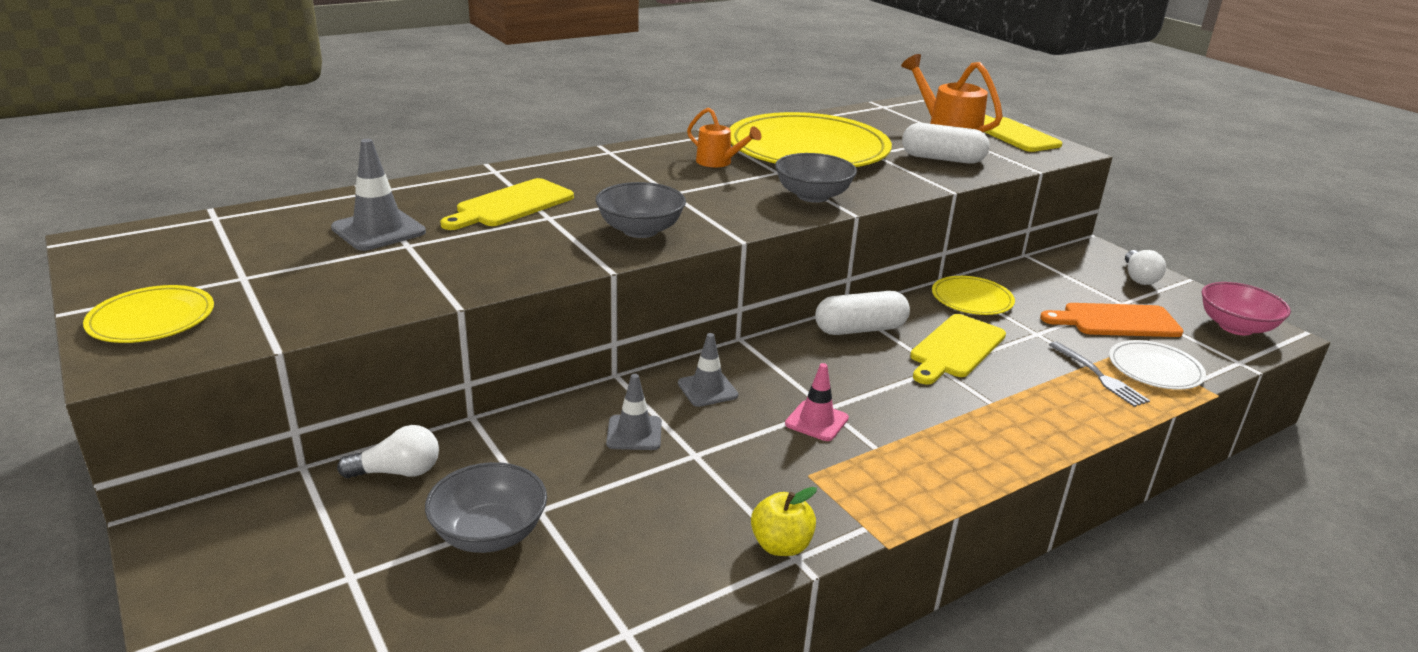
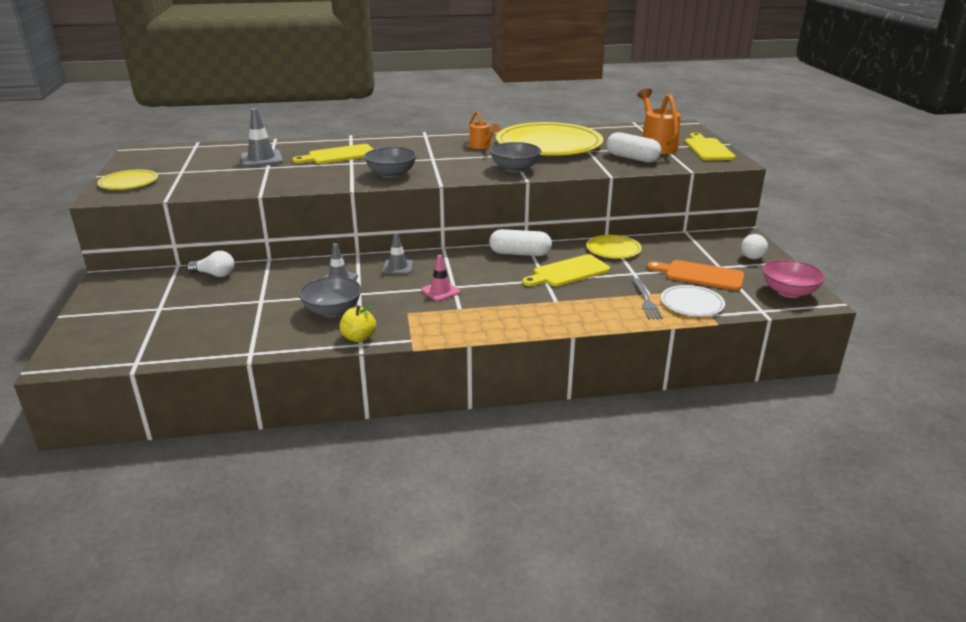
camera: 25 degrees right, 0 degrees up
(489, 533) = (230, 305): grey bowl -> grey bowl (332, 311)

